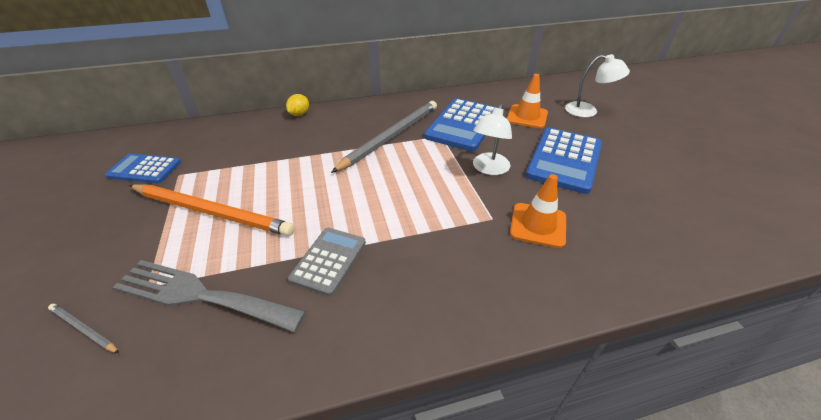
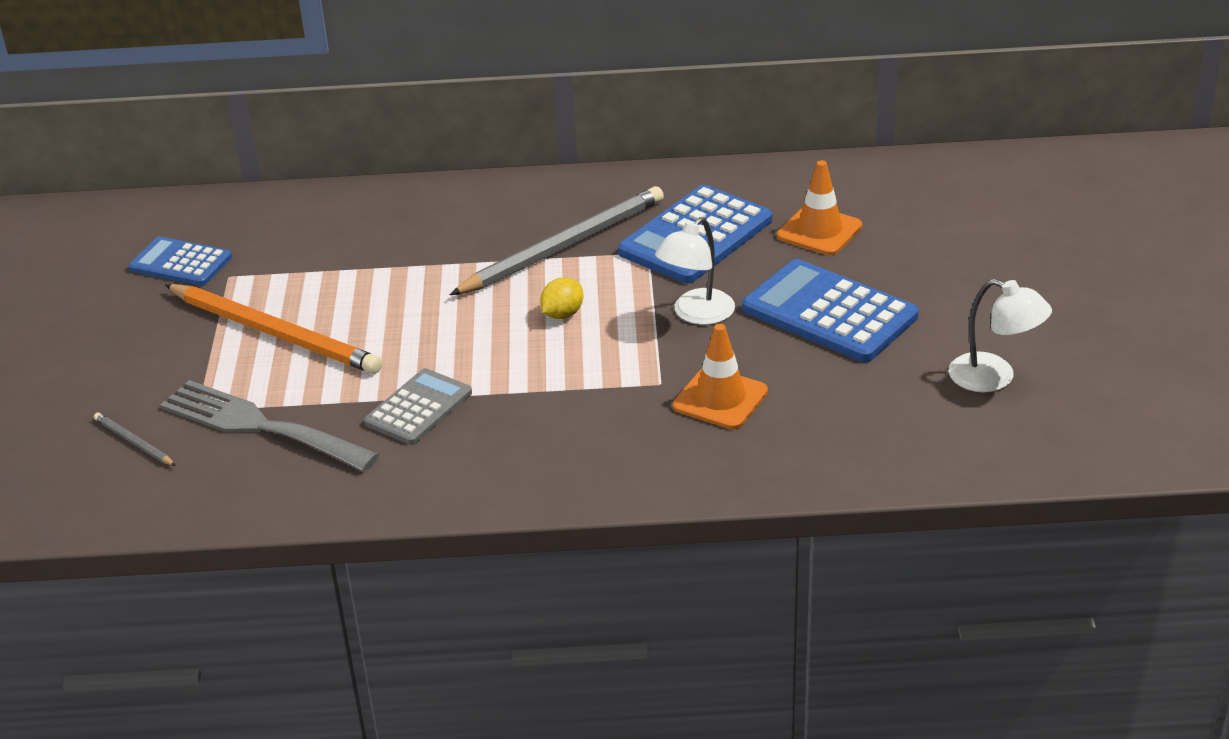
camera: 15 degrees right, 5 degrees down
(299, 114) = (423, 191): yellow lemon -> yellow lemon (562, 314)
(564, 160) = (829, 313): blue calculator -> blue calculator turned 90 degrees clockwise
(588, 111) = (941, 230): white lamp -> white lamp (994, 378)

